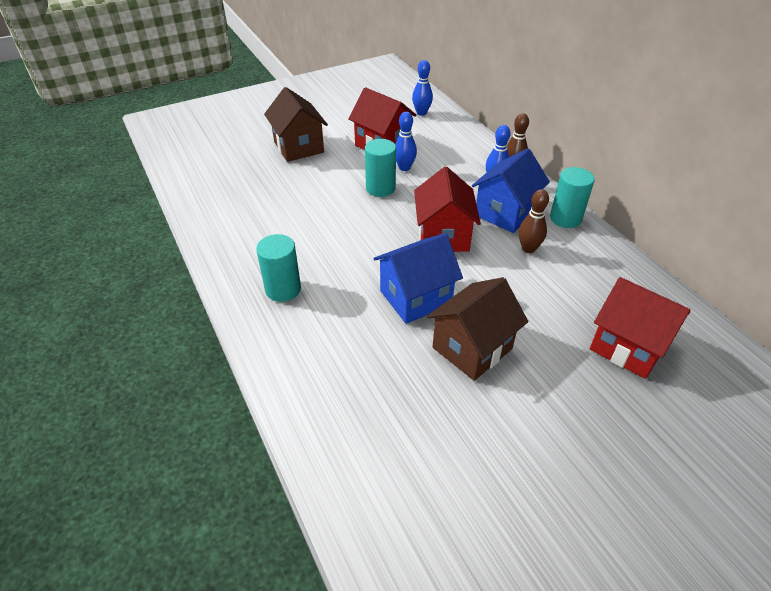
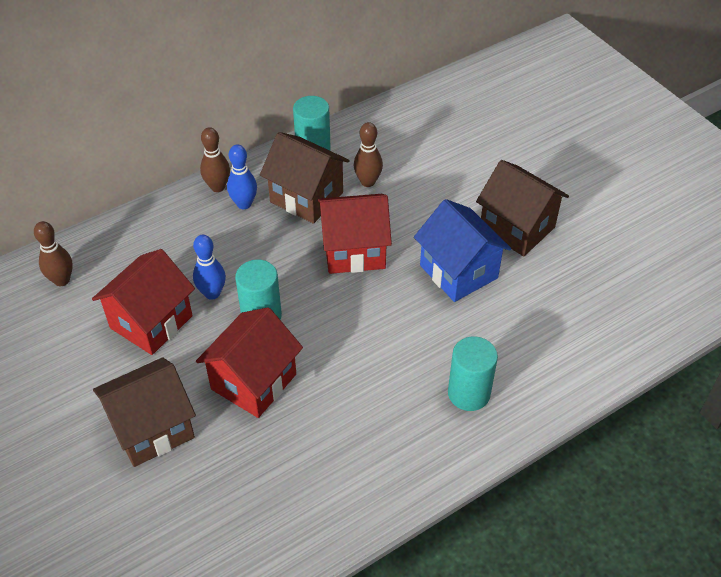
camera: 95 degrees left, 5 degrees up
(421, 113) = (62, 280): blue bowling pin -> brown bowling pin
(505, 213) = (306, 197): blue house -> brown house
(628, 347) = (490, 128): red house -> red house (254, 381)

